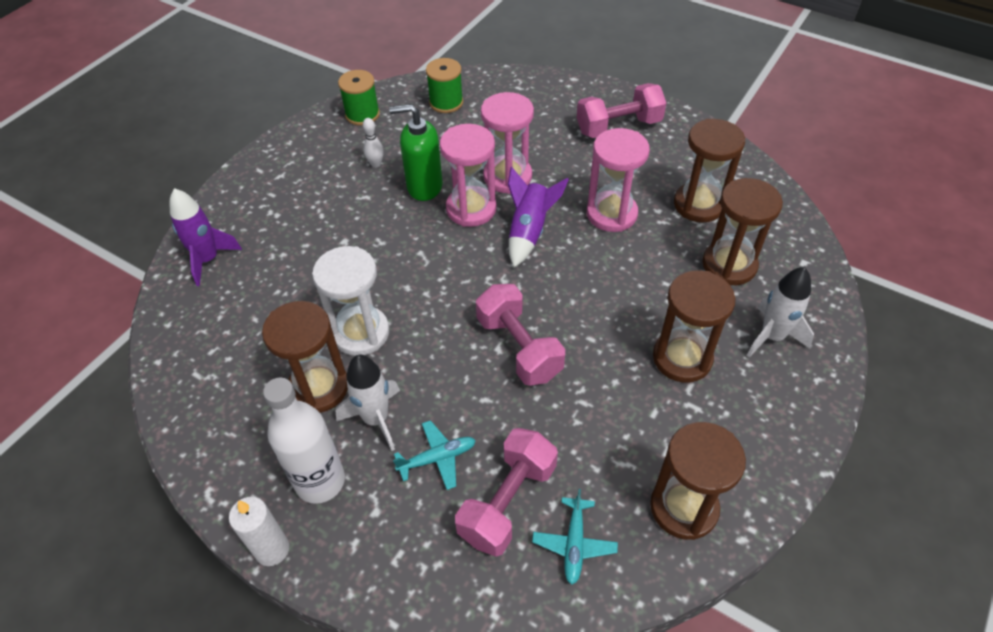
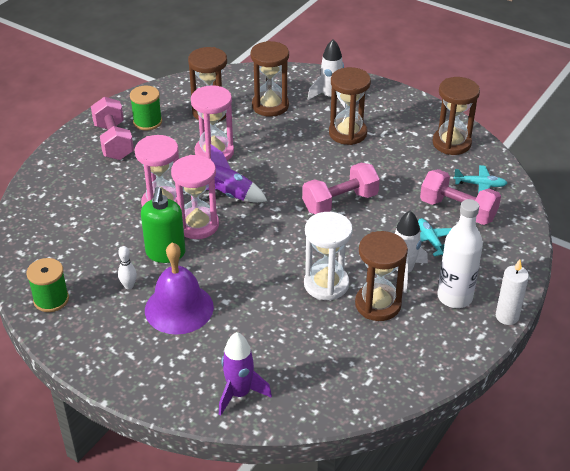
camera: 90 degrees left, 10 degrees down
(338, 204) = (179, 308): none -> purple bell
(446, 102) = (50, 241): green spool -> green spool (147, 122)

